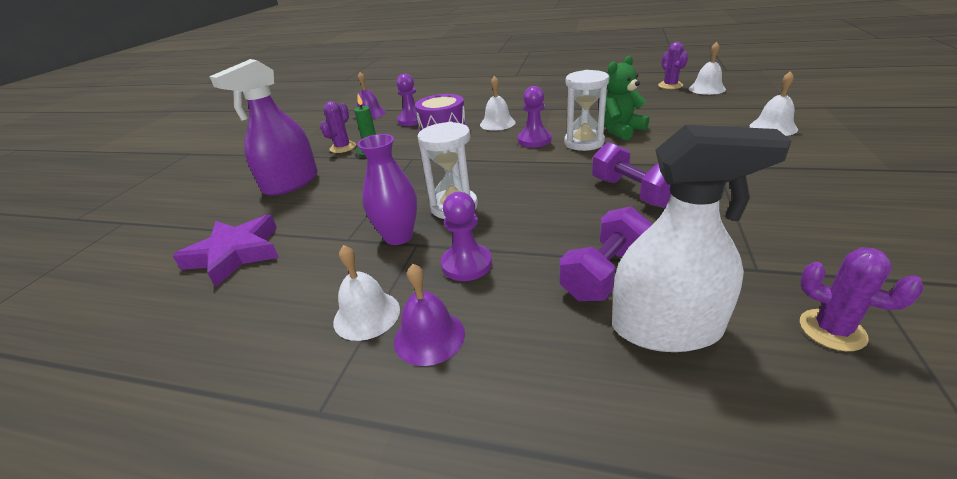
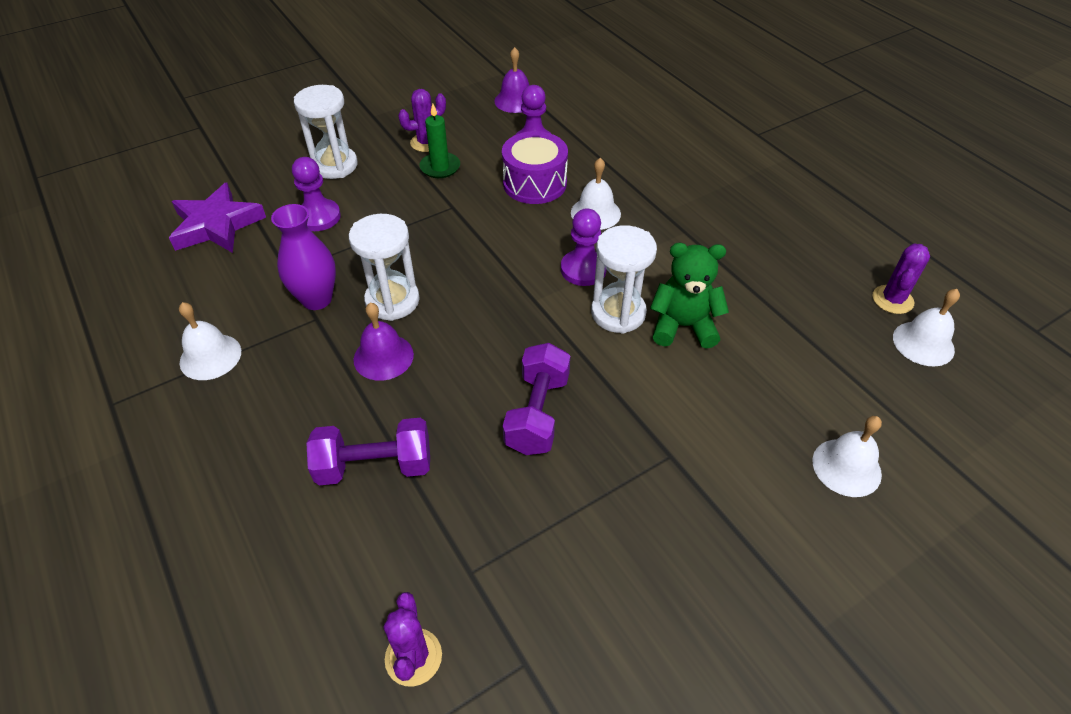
camera: 40 degrees right, 15 degrees up
(291, 183) = (335, 165): purple spray bottle -> white hourglass
(429, 336) = (215, 408): purple bell -> purple bell (383, 357)
(466, 264) = (315, 369): purple pawn -> purple pawn (319, 217)
(666, 328) = (331, 543): white spray bottle -> none

